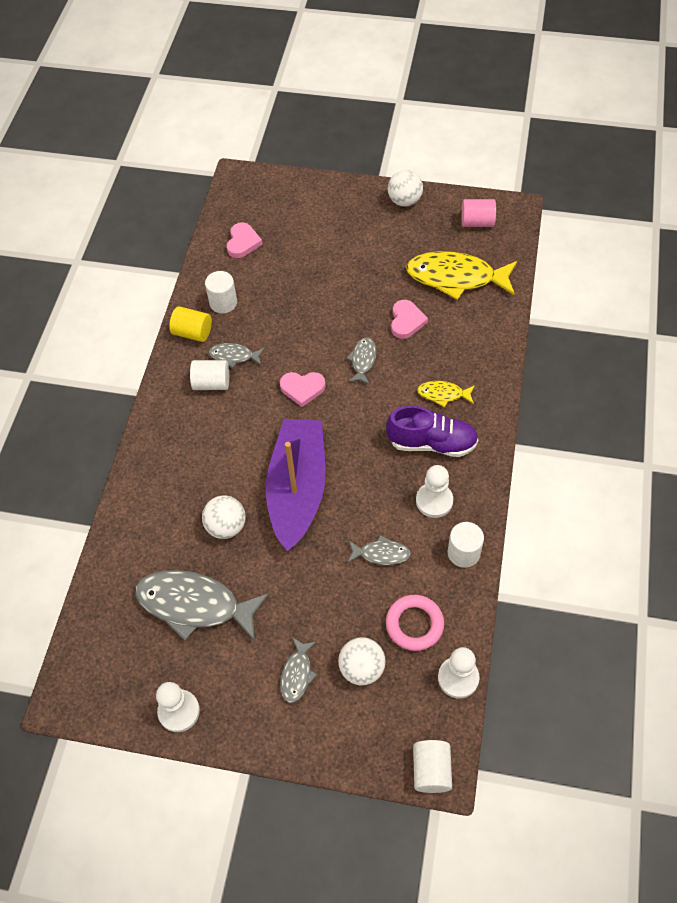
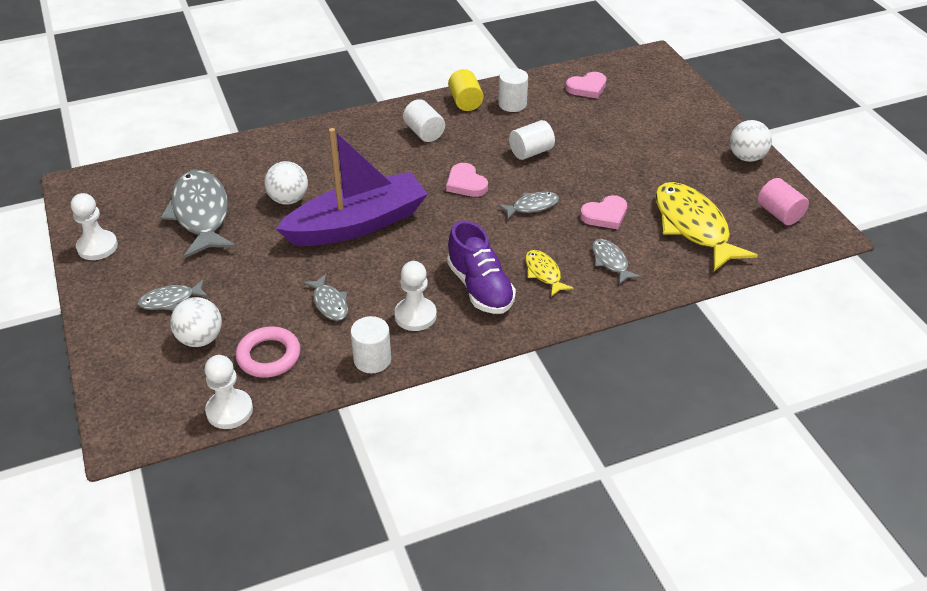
camera: 55 degrees right, 15 degrees down
(234, 356) = (463, 132): grey fish -> grey fish (610, 262)
(431, 770) = (120, 430): white cylinder -> white cylinder (531, 152)

